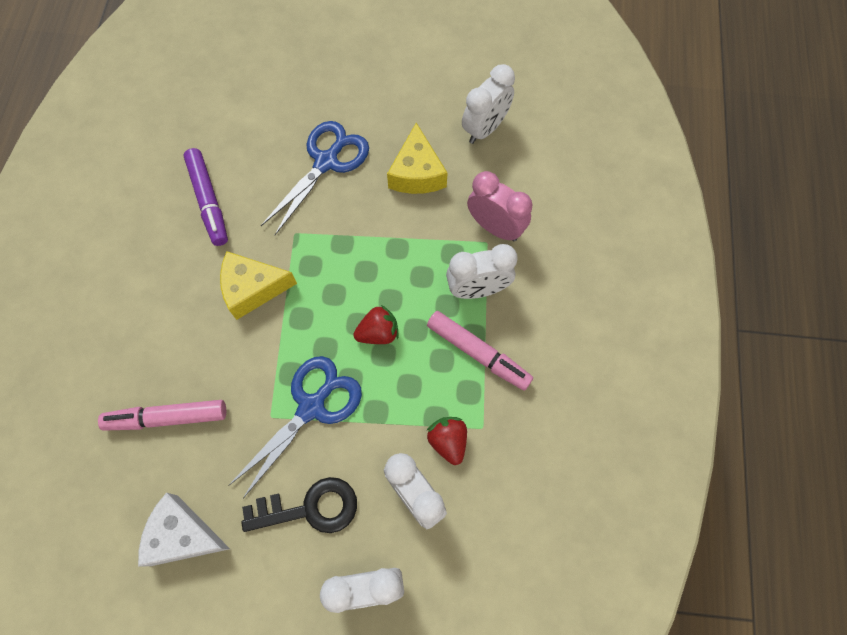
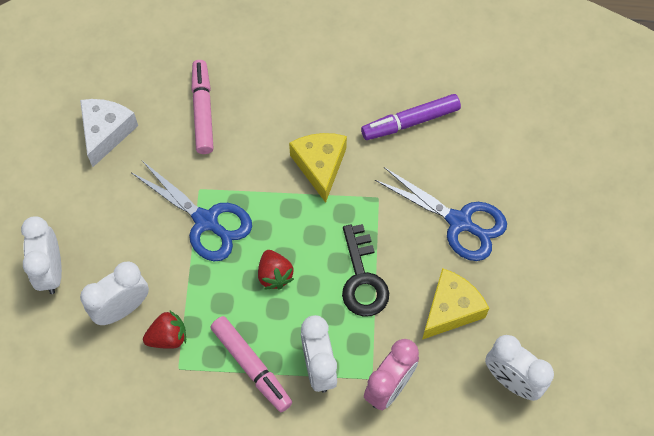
camera: 90 degrees right, 5 degrees down
(309, 508) = (119, 224): black key -> black key (362, 278)
(417, 173) = (451, 309): yellow cheese -> yellow cheese turned 135 degrees clockwise
(478, 353) = (251, 366): pink marker -> pink marker turned 75 degrees counterclockwise

